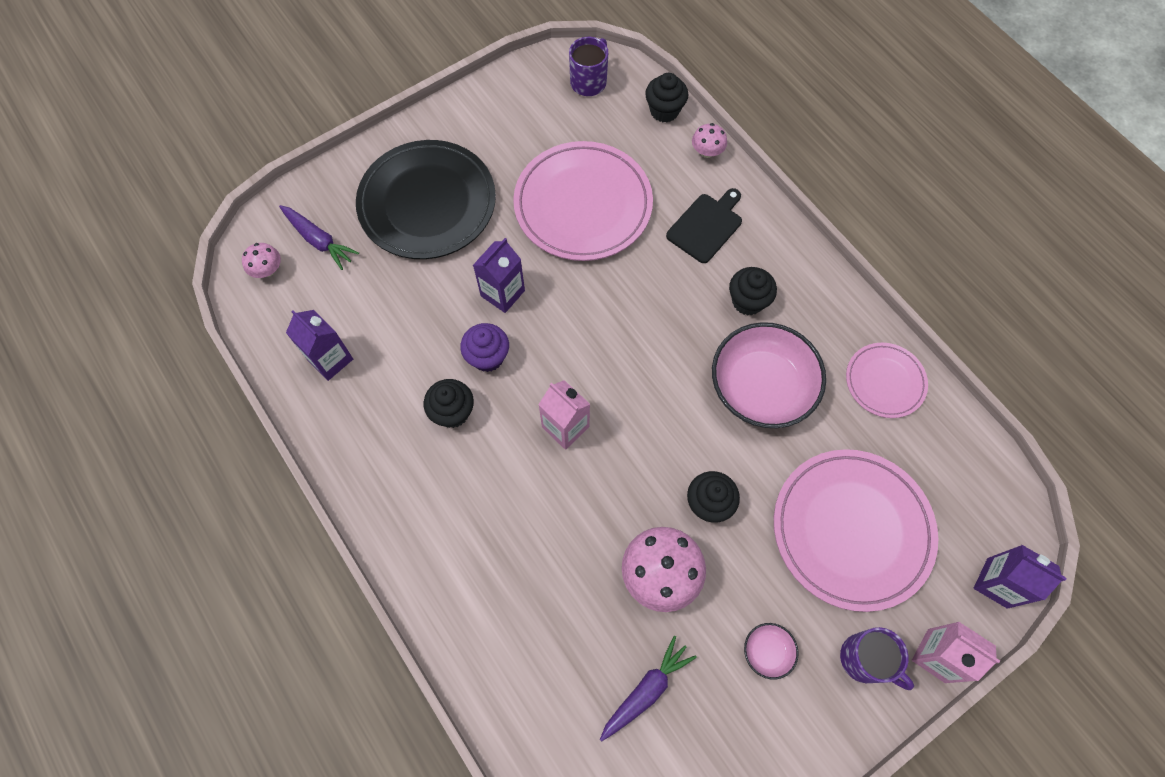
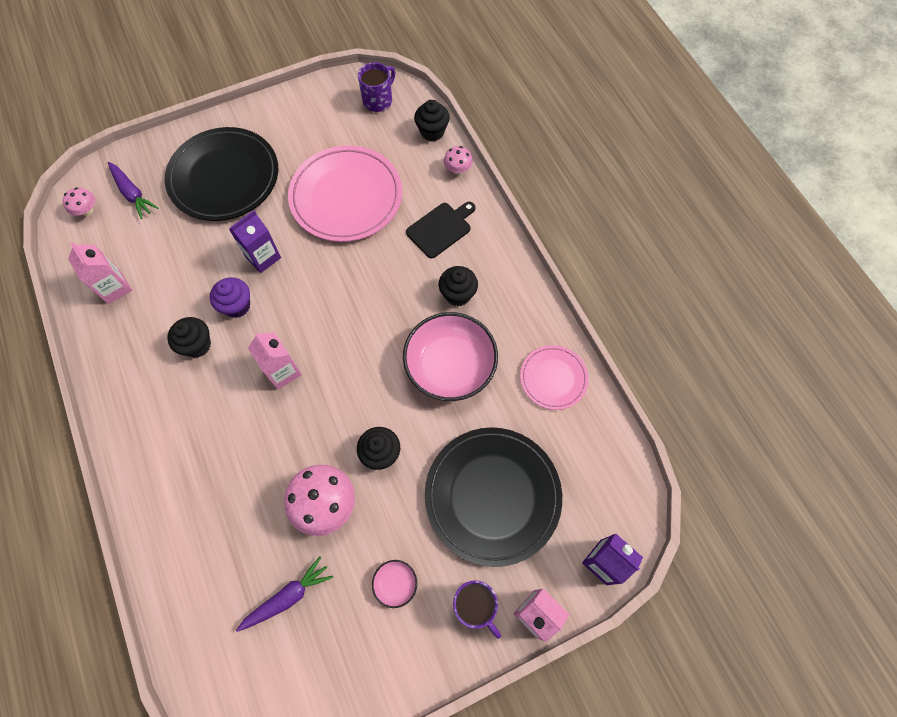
camera: 10 degrees right, 0 degrees up
(330, 359) = (114, 288): purple carton -> pink carton
(851, 530) = (492, 496): pink plate -> black plate

